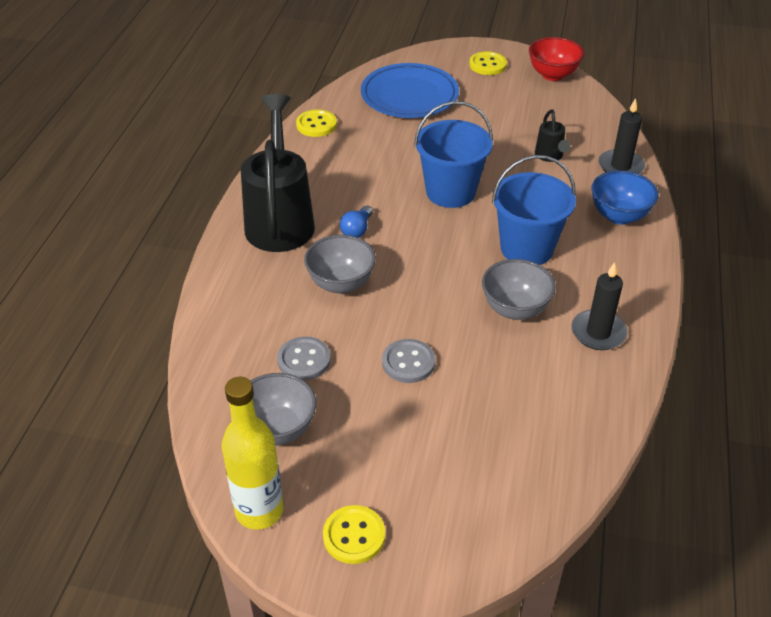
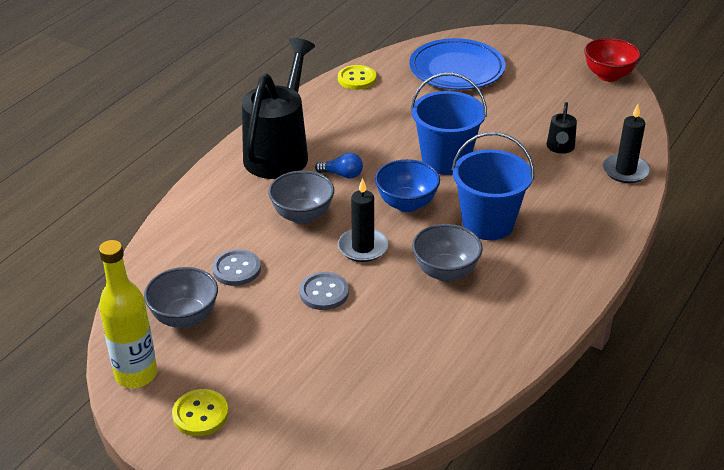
camera: 20 degrees right, 5 degrees down
(357, 230) = (342, 174): blue light bulb -> blue light bulb turned 120 degrees counterclockwise
(487, 65) = (549, 55): yellow button -> none
(598, 332) = (511, 310): black candle -> black candle (363, 247)
(619, 216) = (595, 214): blue bowl -> blue bowl (406, 204)

